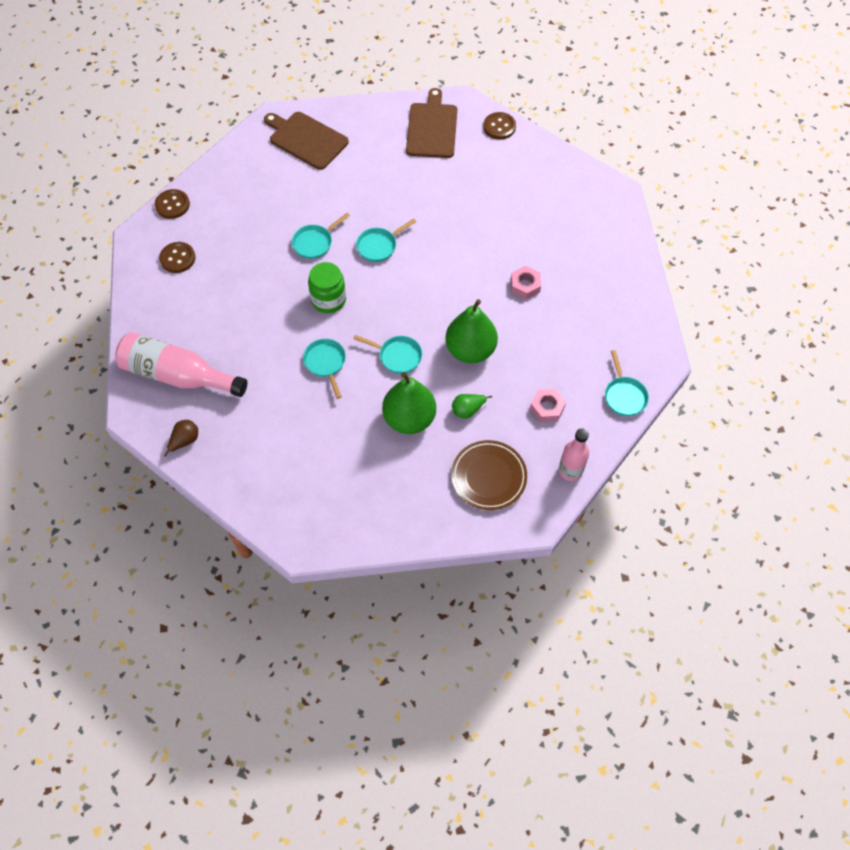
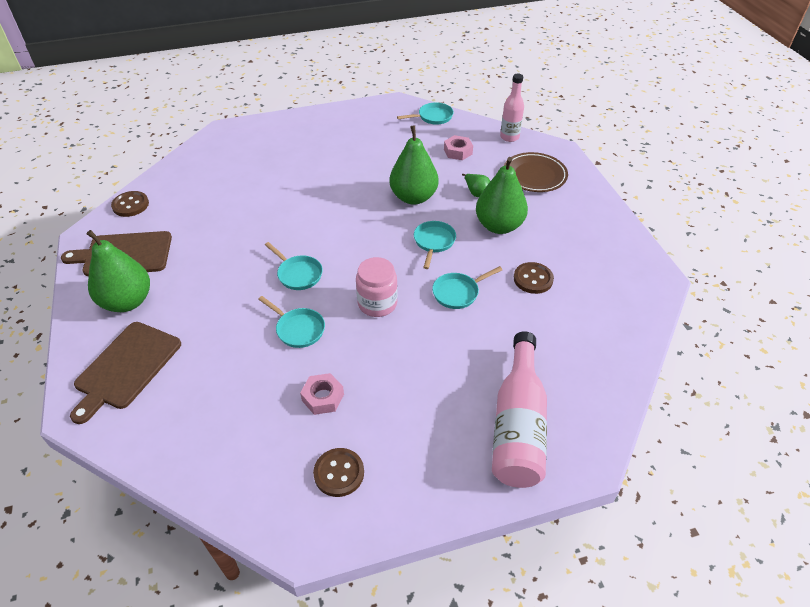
camera: 100 degrees left, 15 degrees down
(172, 205) = (241, 506): brown button -> brown button (533, 279)
(185, 440) = (599, 396): brown pear -> none
(328, 300) = (377, 303): green jar -> pink jar
(374, 134) = (127, 301): none -> green pear
(525, 285) = (335, 172): pink nut -> pink nut (323, 397)

